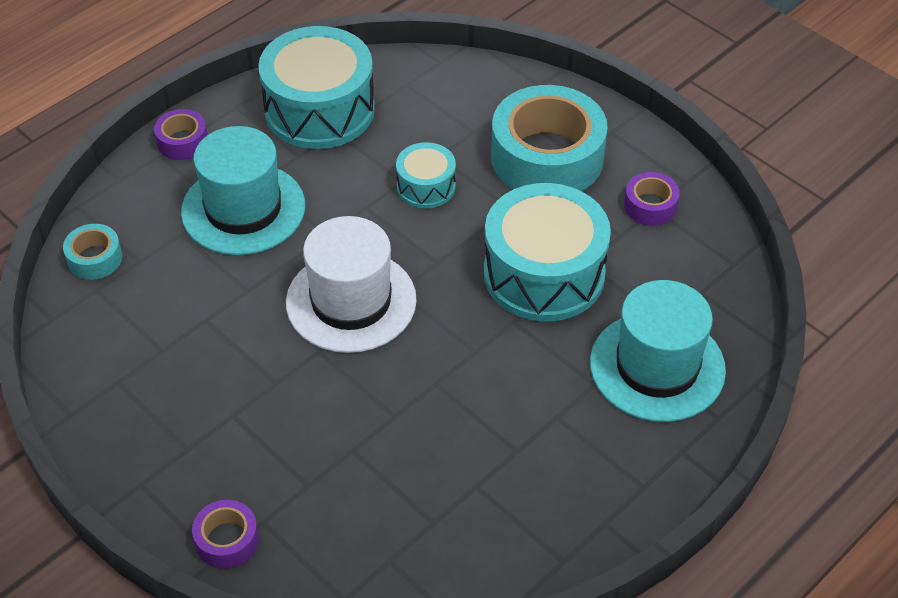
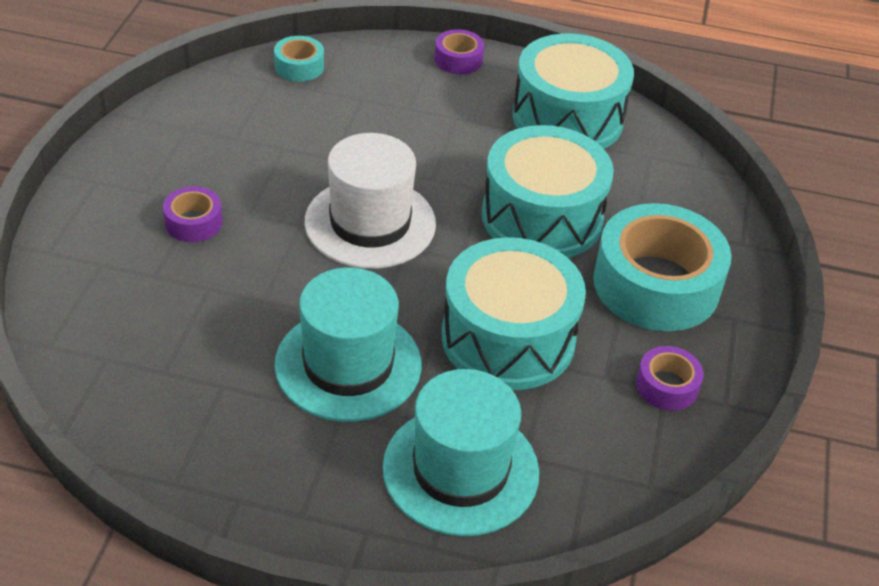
camera: 55 degrees right, 5 degrees down
(227, 540) = (71, 251): purple tape -> purple tape (193, 222)
(243, 209) = (417, 121): turquoise hat -> turquoise hat (348, 364)
(426, 186) = (542, 217): turquoise drum -> turquoise drum, size x1.96

